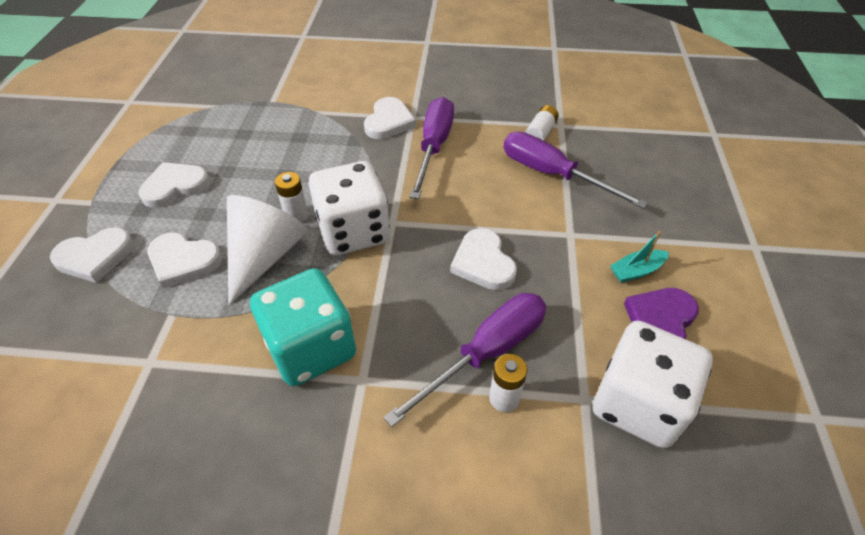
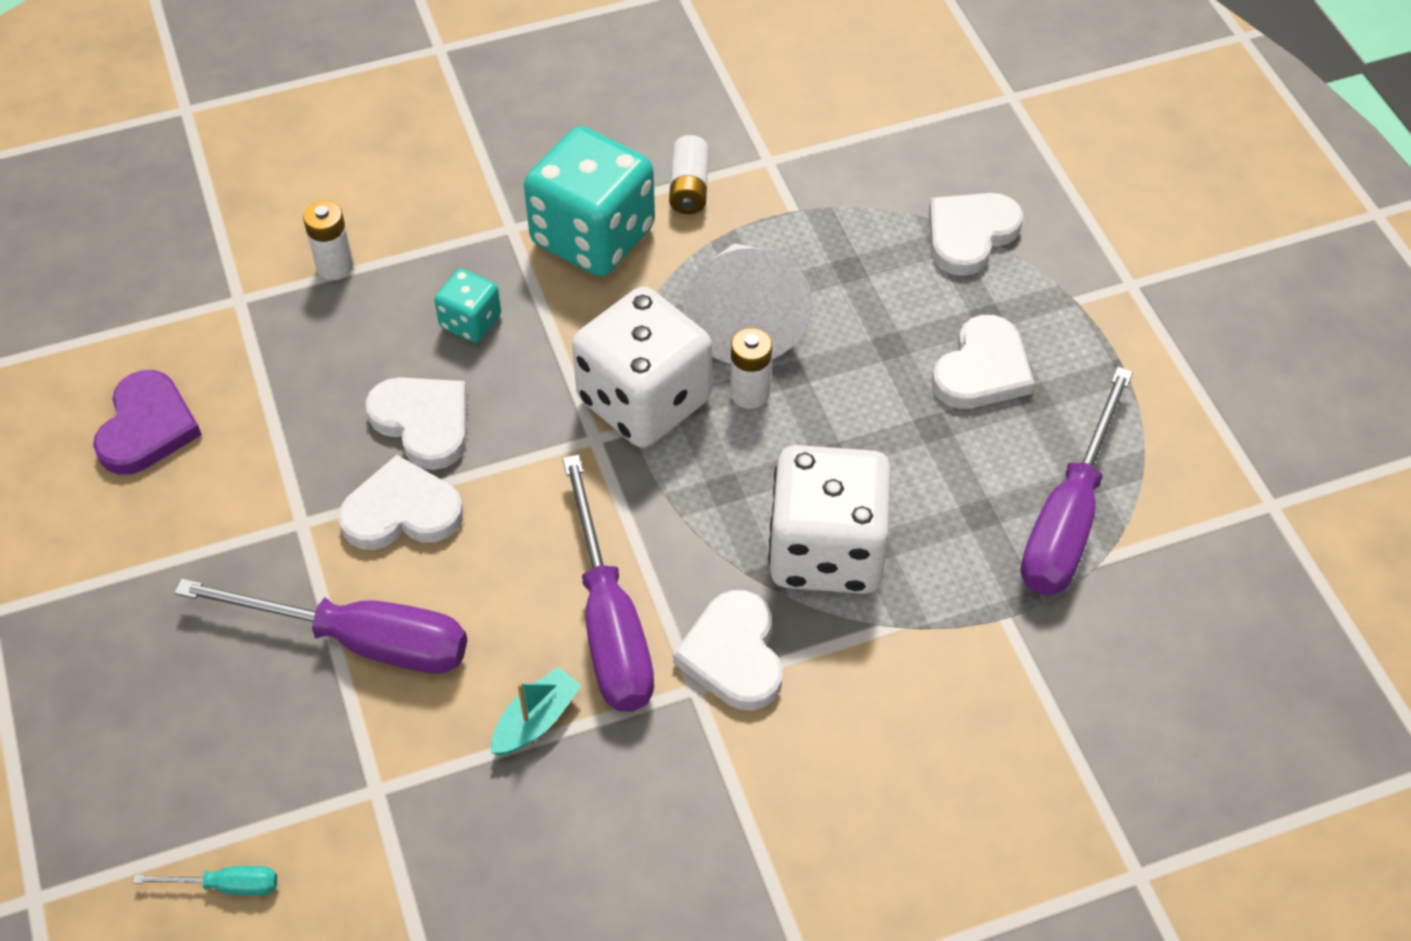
camera: 155 degrees right, 5 degrees up
(183, 261) = (847, 272): white heart -> white heart (402, 511)
(426, 316) = (470, 322): none -> turquoise dice
(486, 353) = (374, 306): purple screwdriver -> purple screwdriver (1068, 517)
(540, 133) = (413, 747): white battery -> white battery (689, 188)
(630, 116) = (226, 886): none -> turquoise screwdriver
(636, 271) = (186, 494): turquoise boat -> turquoise boat (536, 720)
(638, 403) = (172, 315): white dice -> white dice (826, 551)

